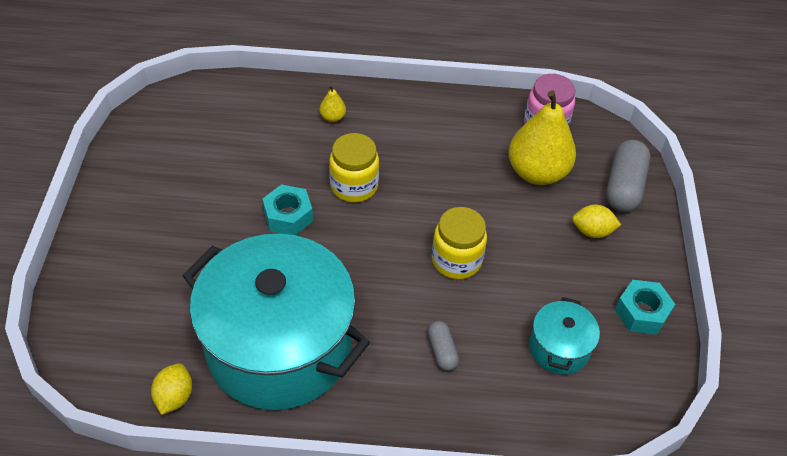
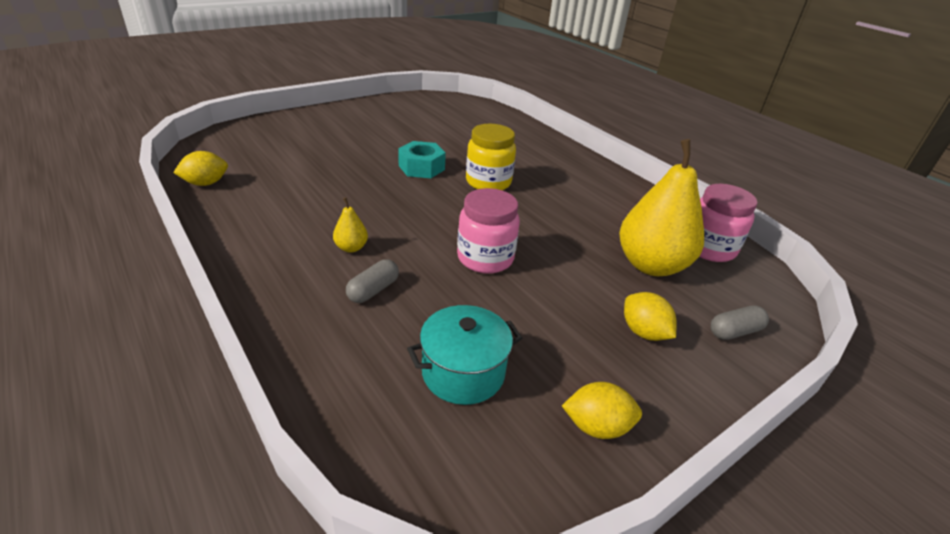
camera: 50 degrees right, 15 degrees down
(279, 347) = (292, 207): turquoise pot -> none
(333, 117) = (536, 152): yellow pear -> yellow pear (351, 248)
(456, 260) = (485, 258): yellow jar -> pink jar
(624, 186) = (734, 331): grey capsule -> grey capsule, size x0.54
(641, 312) = (597, 426): turquoise nut -> yellow lemon

